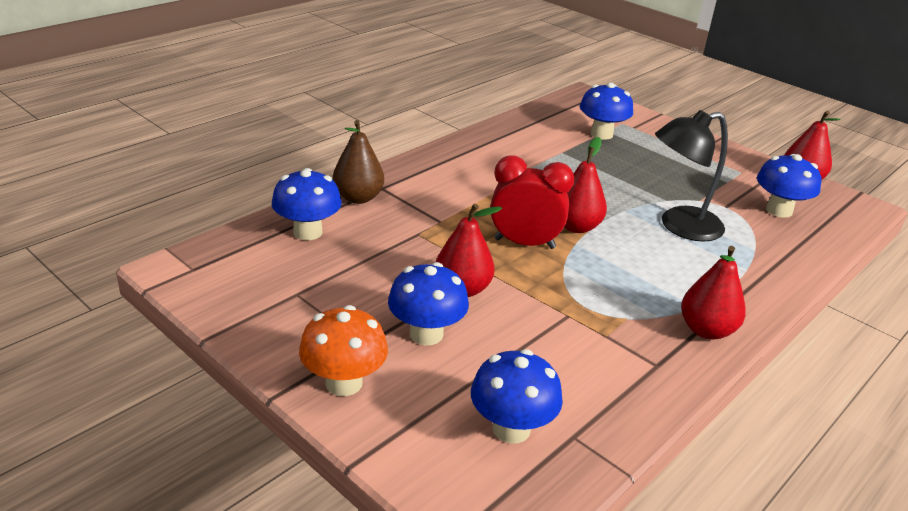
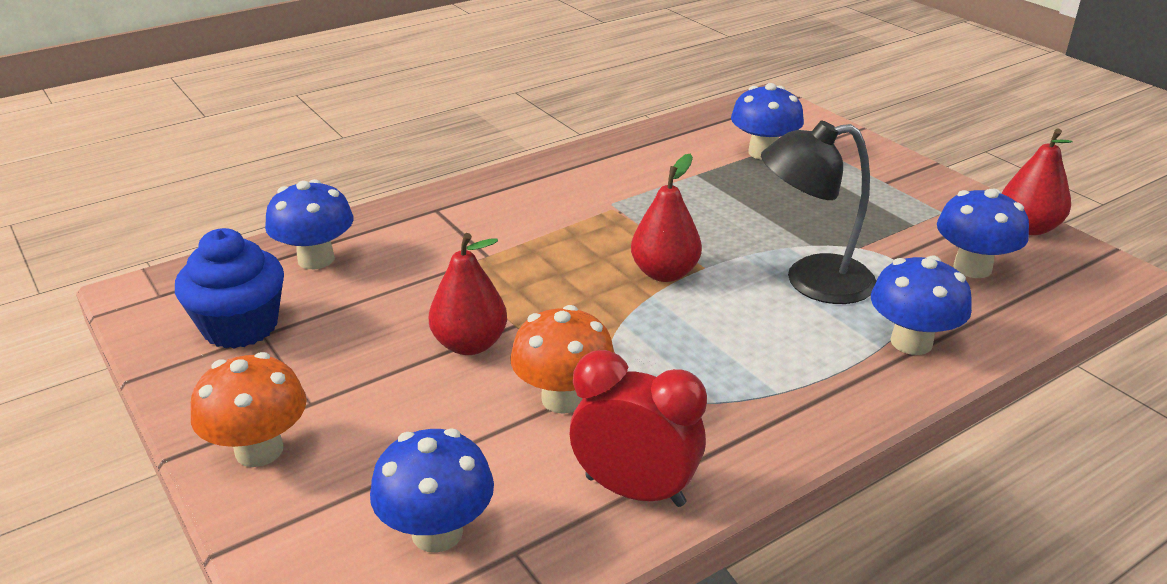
camera: 15 degrees right, 0 degrees up
(275, 289) = (240, 327): none -> blue cupcake
(358, 198) = (400, 220): brown pear -> none
(426, 334) = (393, 398): blue mushroom -> blue mushroom (911, 342)
(524, 243) = (582, 291): red clock -> red clock (635, 491)
(551, 323) = (563, 399): none -> orange mushroom
(706, 330) = (777, 427): red pear -> none

